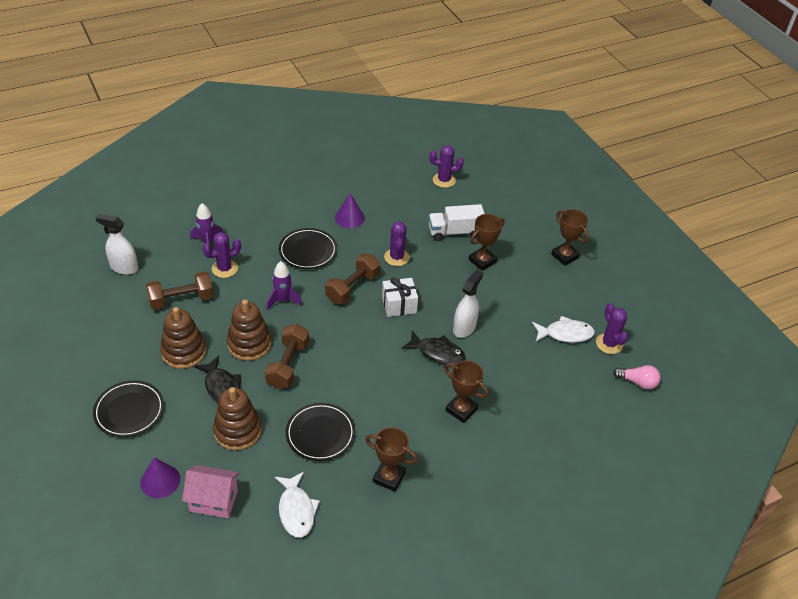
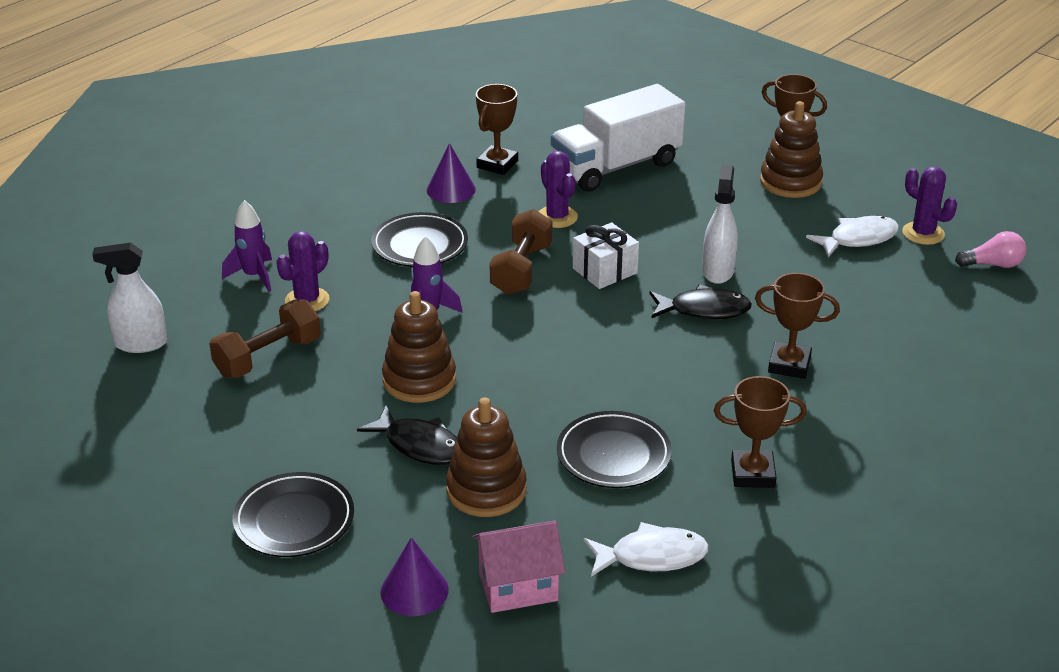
camera: 20 degrees left, 10 degrees down
(184, 351) = (323, 420): brown stacking toy -> brown stacking toy (790, 182)
(288, 365) = (499, 388): brown dumbbell -> none
(296, 510) = (651, 556): white fish -> white fish turned 60 degrees counterclockwise
(444, 180) = (553, 112): purple cactus -> none
(455, 232) = (616, 167): white truck -> white truck, size x1.54
(482, 261) = (681, 189): brown trophy -> brown trophy (497, 164)

